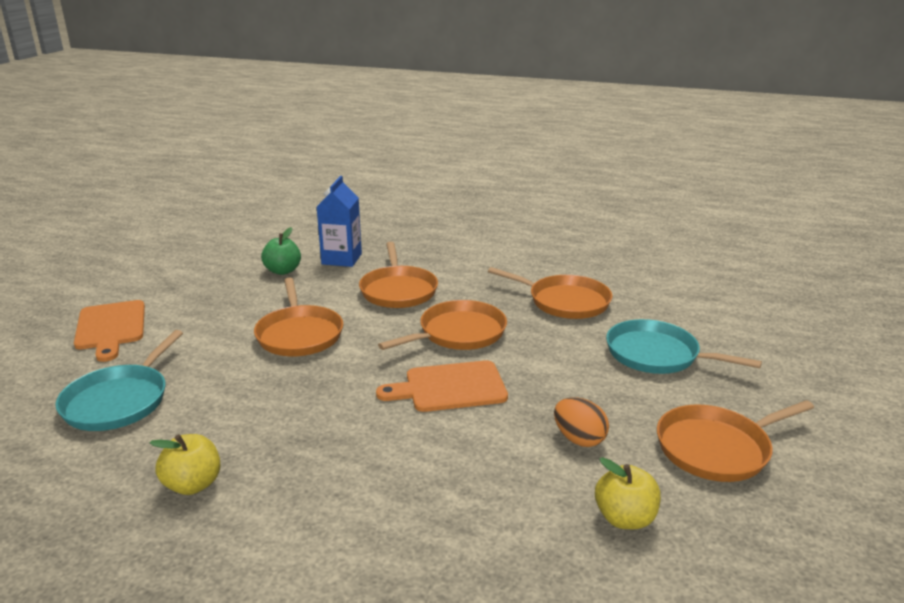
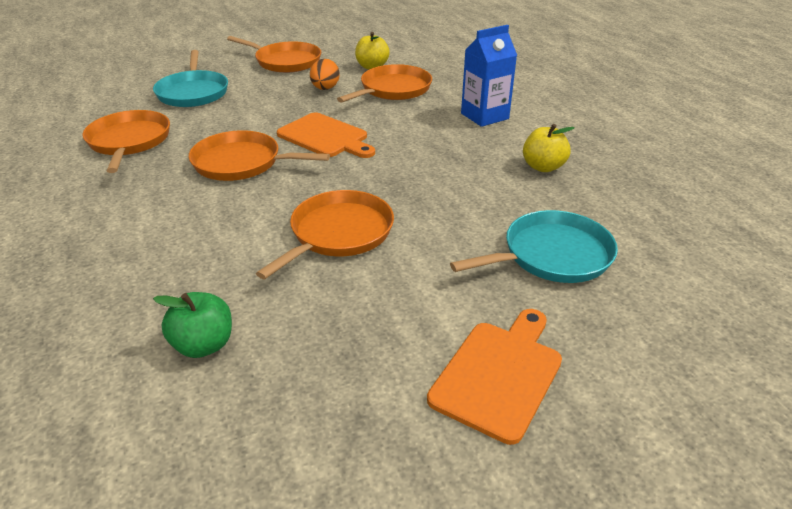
camera: 130 degrees left, 10 degrees up
(341, 259) = (119, 317): blue carton -> blue carton (484, 116)
(398, 290) = (182, 228): orange pan -> orange pan (393, 89)

